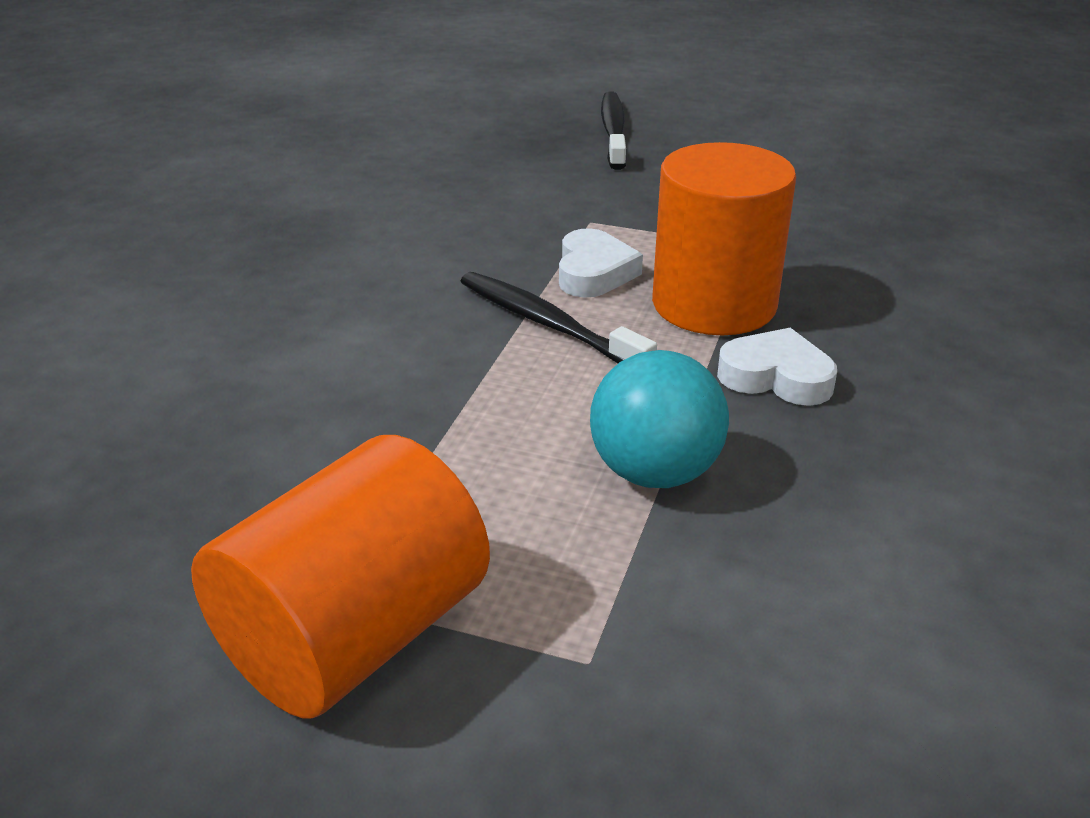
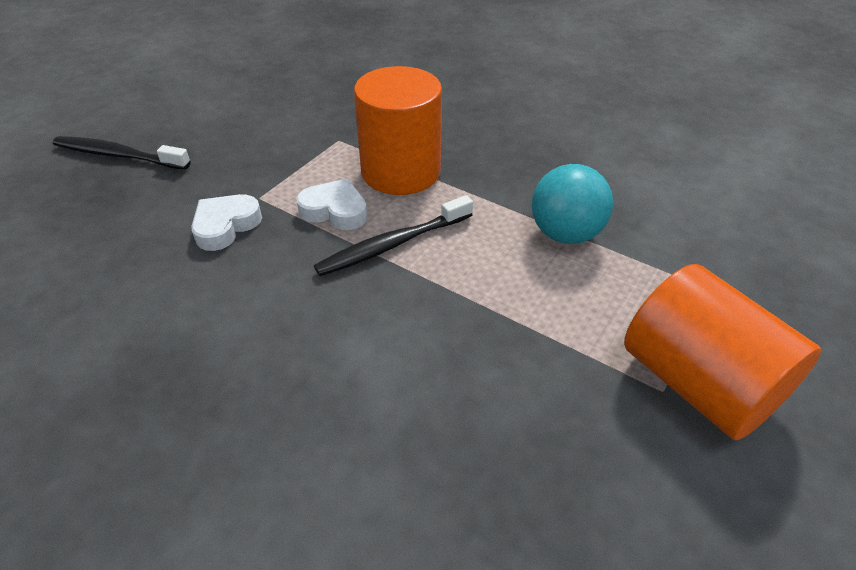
camera: 75 degrees left, 10 degrees up
(776, 377) = (487, 170): white heart -> white heart (225, 226)

